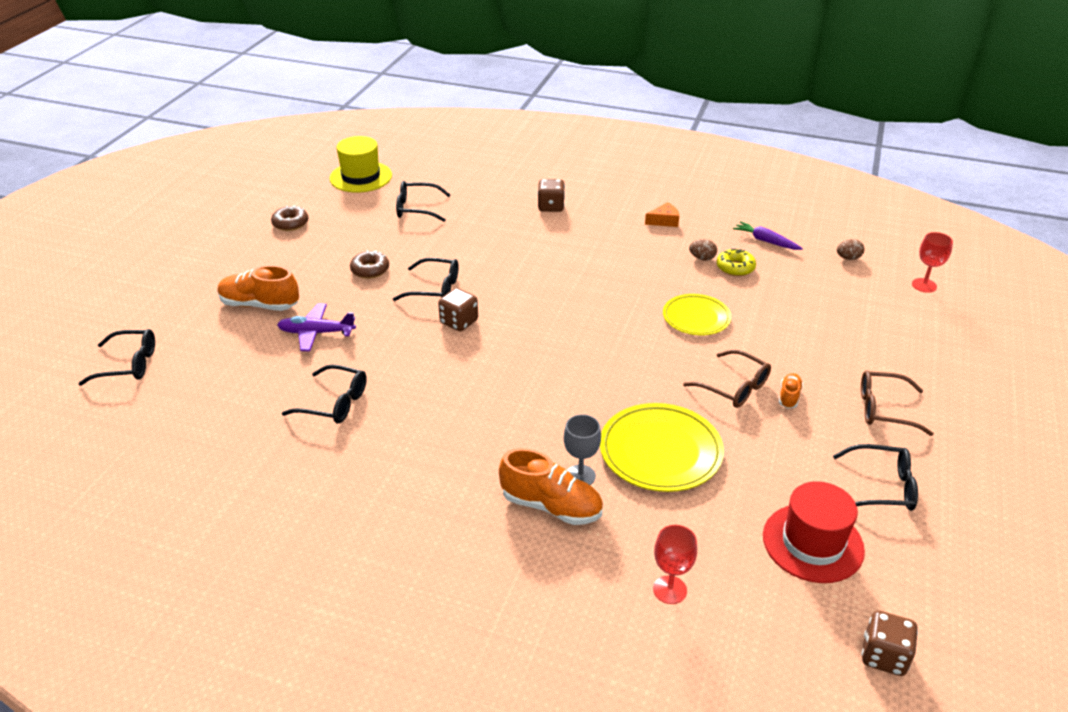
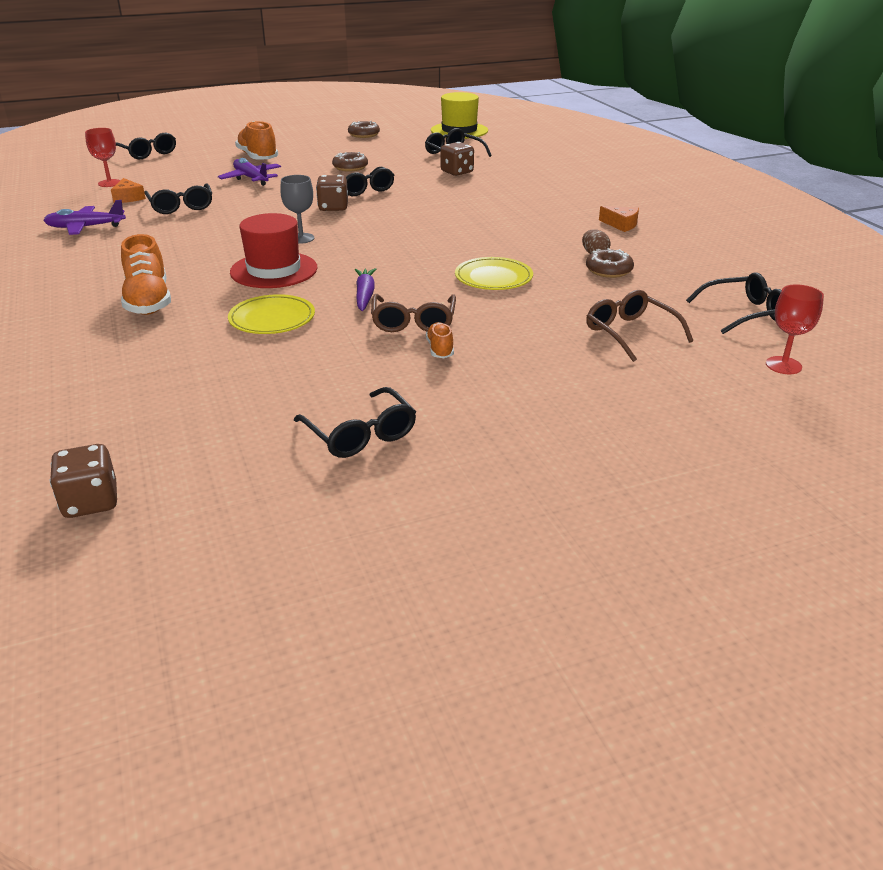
camera: 50 degrees right, 5 degrees down
(258, 427) = (128, 198): none -> orange cheese
(309, 485) = (85, 227): none -> purple plane
(551, 207) = (549, 185): brown dice -> brown dice (457, 172)
(580, 476) = (199, 300): grey goblet -> grey goblet (301, 238)
(660, 451) = (272, 319): yellow plate -> yellow plate, size x0.65
(669, 590) = (91, 374): red goblet -> red goblet (109, 183)
(735, 268) = (609, 270): yellow donut -> brown donut
(765, 241) = (685, 270): purple carrot -> purple carrot (365, 295)
(789, 396) = (440, 349): orange shoe -> orange shoe turned 75 degrees counterclockwise
(812, 543) = (225, 420): red hat -> red hat (274, 270)
(848, 258) = (744, 313): brown egg -> black glasses
(884, 409) = (498, 402): brown glasses -> brown glasses (630, 333)

